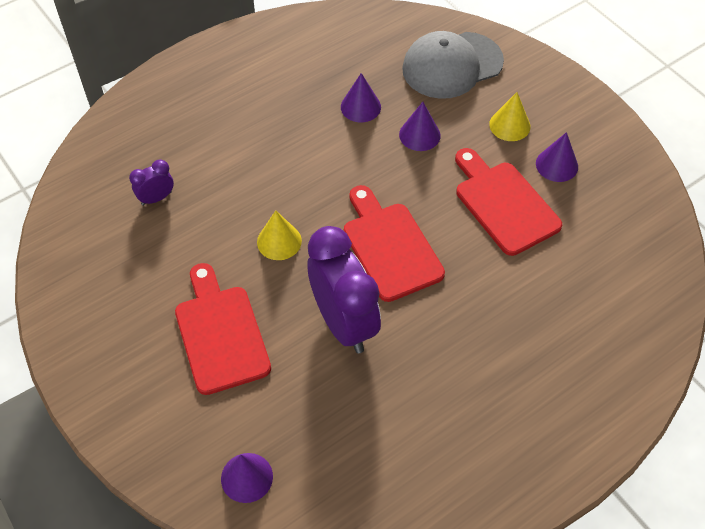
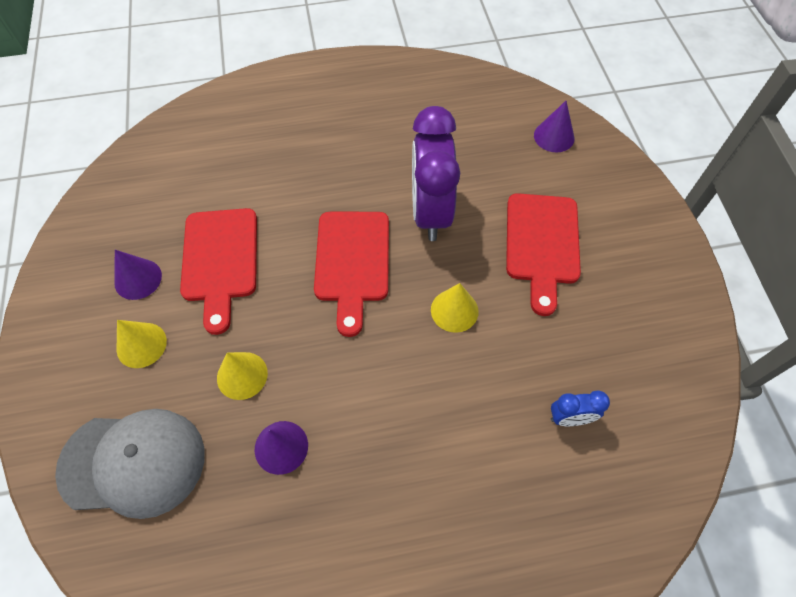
camera: 155 degrees left, 5 degrees up
(156, 198) = (569, 418): purple clock -> blue clock
(419, 135) = (242, 375): purple cone -> yellow cone

